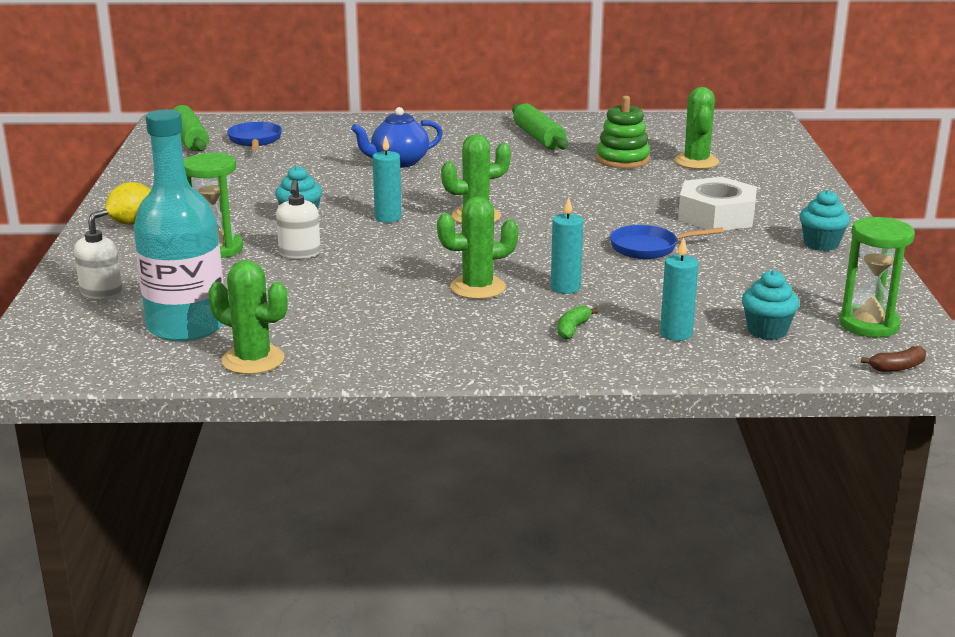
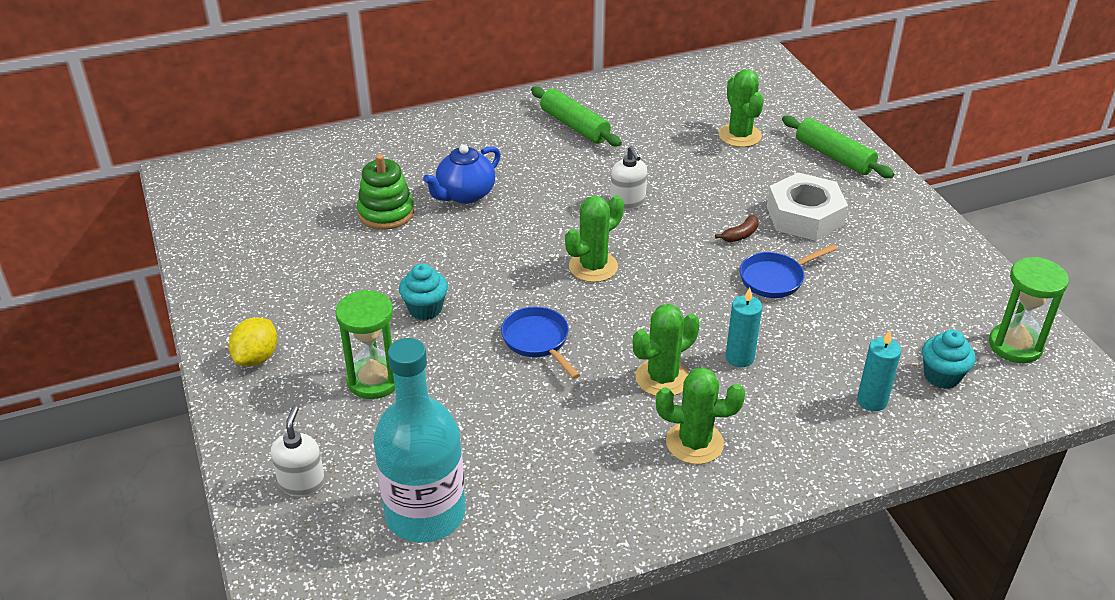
camera: 20 degrees left, 15 degrees up
(190, 139) = (223, 200): green rolling pin -> green rolling pin (834, 156)
(253, 360) = (524, 548): green cactus -> green cactus (694, 443)
(255, 140) = (294, 188): blue pan -> blue pan (538, 341)
(299, 253) = (461, 367): white soap dispenser -> white soap dispenser (628, 202)
(388, 217) = (511, 288): turquoise candle -> none
(572, 329) = (782, 418): green banana -> none
(622, 160) = (673, 146): green stacking toy -> green stacking toy (386, 213)
(821, 244) = (914, 238): turquoise cupcake -> none
(897, 367) = (1068, 399): brown banana -> brown banana (740, 235)

